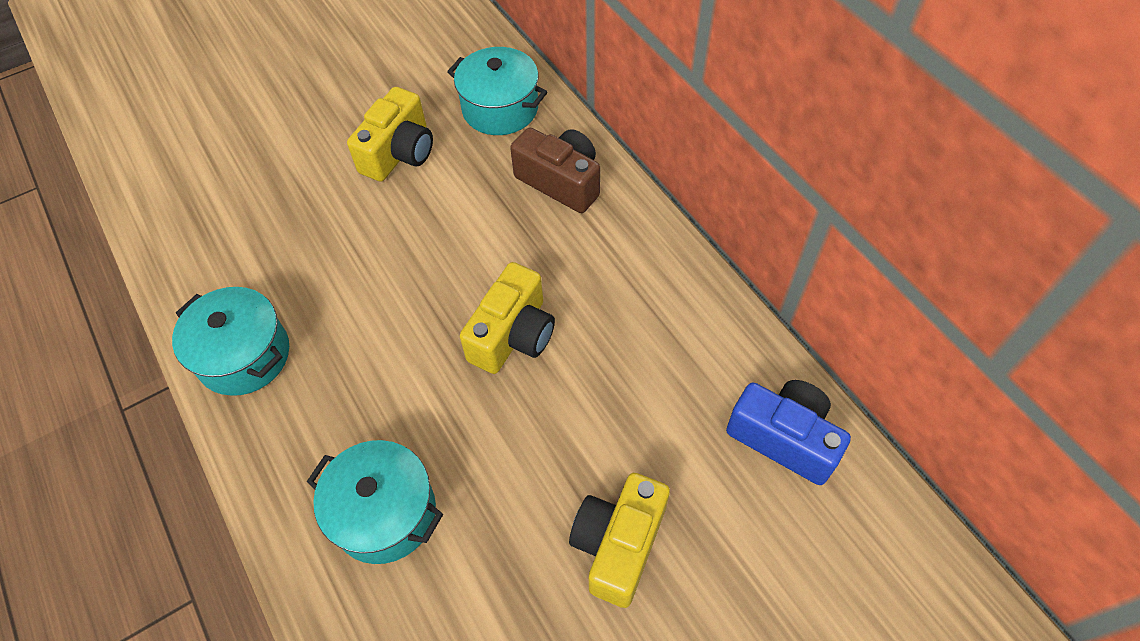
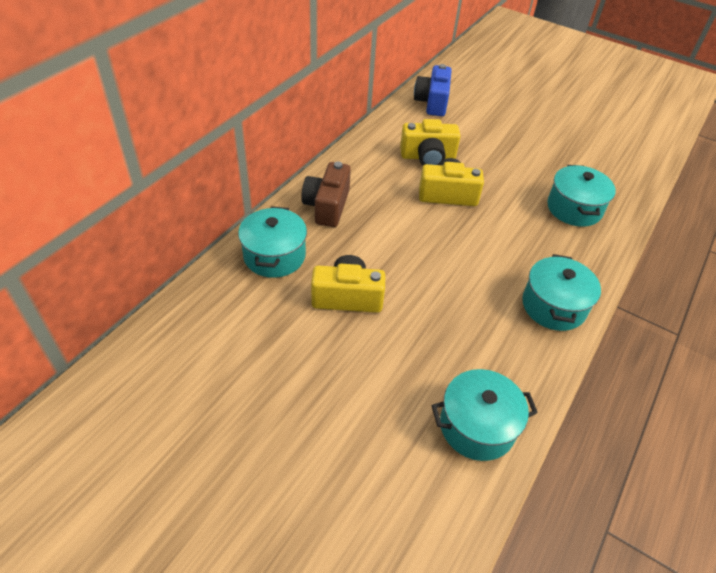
camera: 120 degrees left, 10 degrees down
(176, 198) = (477, 426): none -> turquoise pot
(618, 544) = (518, 136): yellow camera -> yellow camera (428, 157)

